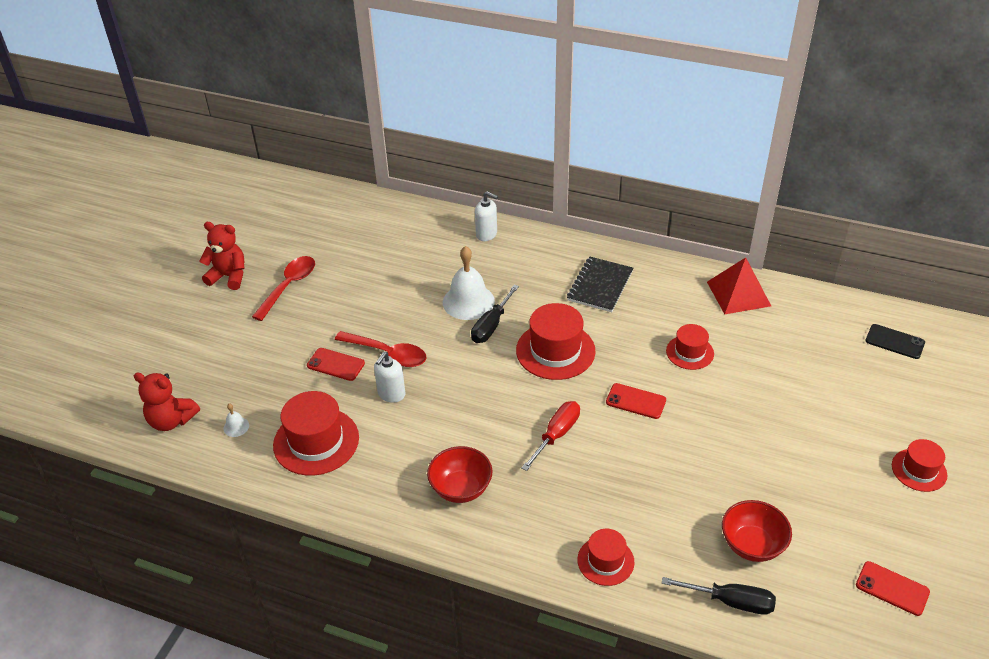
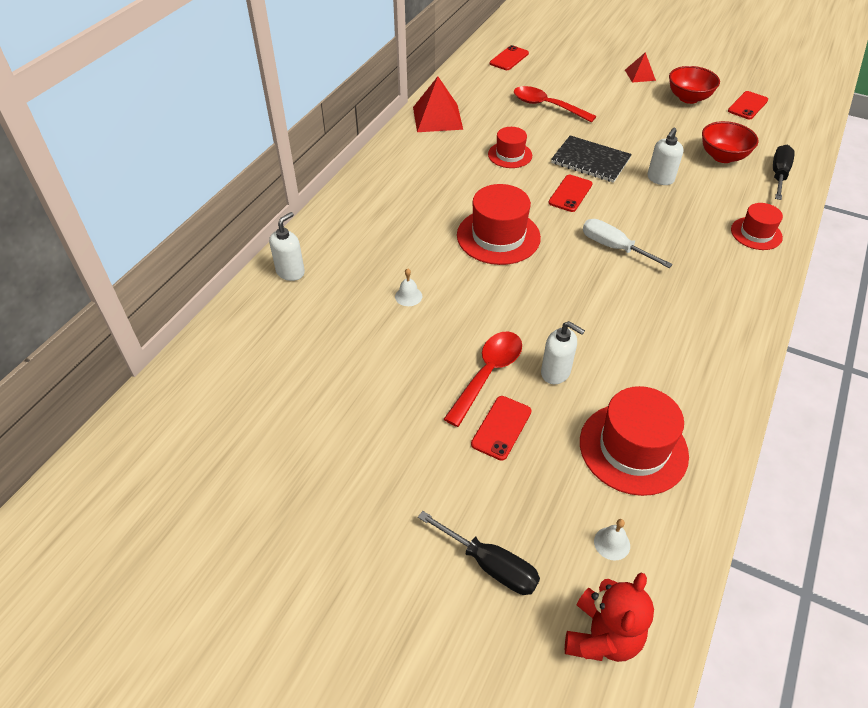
camera: 85 degrees left, 5 degrees up
(229, 276) = (284, 575): red teddy bear -> none
(289, 286) = (332, 486): red spoon -> red spoon (547, 106)
(461, 488) = (689, 320): red bowl -> red bowl (688, 98)
(468, 301) = (408, 296): white bell -> white bell, size x0.44
(491, 325) = (452, 280): black screwdriver -> black screwdriver (490, 565)
(556, 435) = (614, 247): red screwdriver -> white screwdriver
(600, 286) = (406, 196): black notebook -> black notebook (590, 161)
(685, 479) = (660, 179): none -> white soap dispenser
(894, 342) = (509, 58): black phone -> red phone
(919, 470) = (640, 75): red hat -> red pyramid

